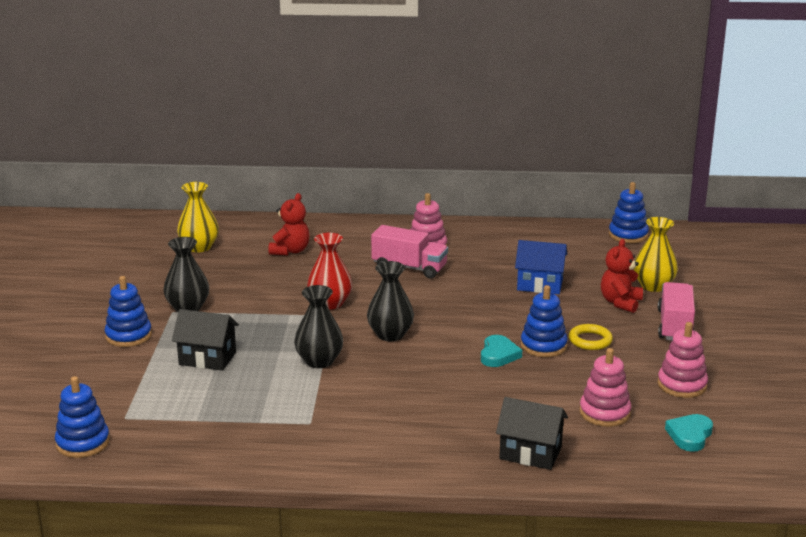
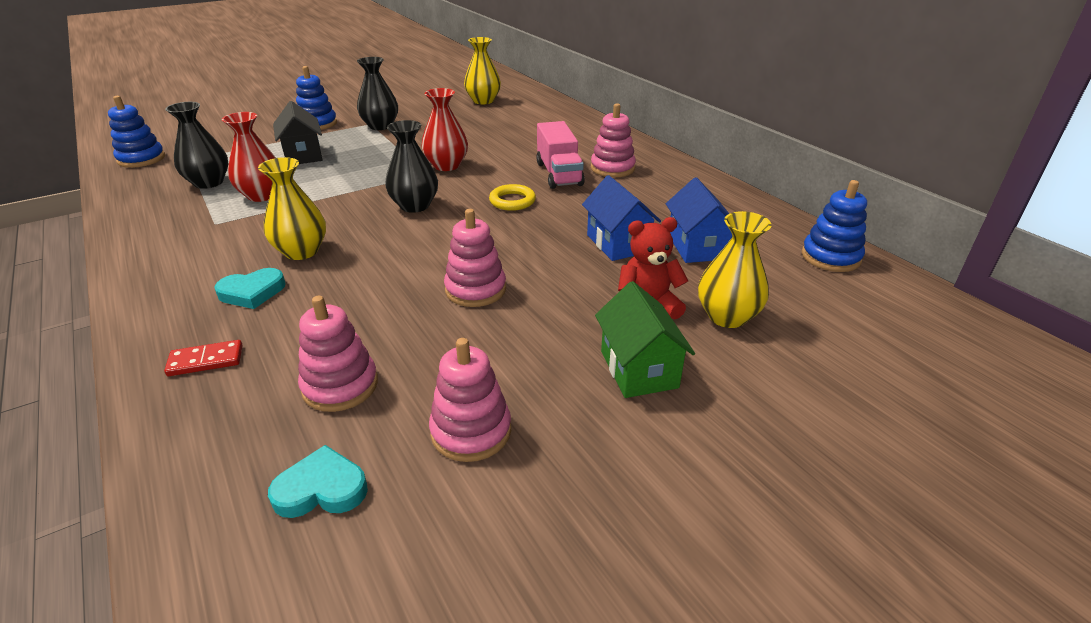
camera: 55 degrees right, 10 degrees up
(278, 393) = (262, 195): none -> red vase
(290, 251) = (521, 126): red teddy bear -> none
(319, 361) = (334, 193): black vase -> black vase (208, 182)
(412, 394) = (301, 251): none -> yellow vase
(498, 355) = (427, 270): turquoise heart -> turquoise heart (252, 292)
(530, 453) = (206, 361): black house -> red domino
(543, 346) = (475, 289): blue stacking toy -> pink stacking toy
(573, 264) = (697, 247): none -> blue house
(590, 340) = (522, 315): yellow ring -> yellow ring (512, 201)
(674, 326) = (638, 369): pink truck -> green house

